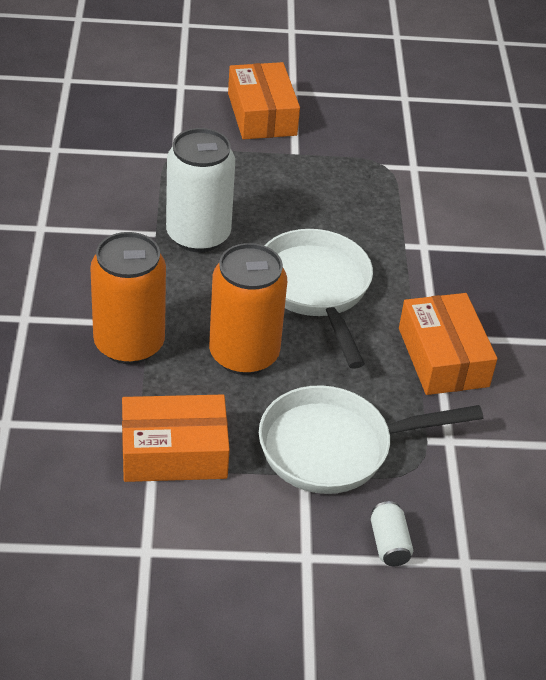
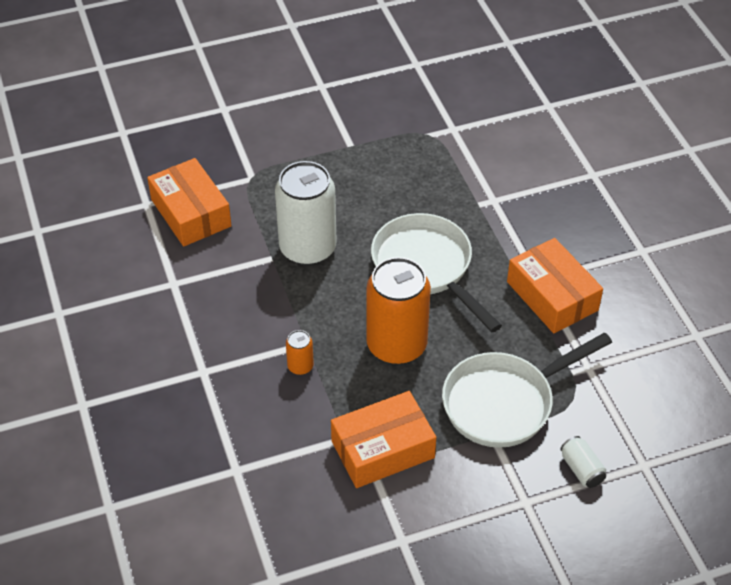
camera: 15 degrees left, 5 degrees up
(129, 344) = (300, 366): orange can -> orange can, size x0.43
(262, 114) = (305, 116): orange box -> orange box (191, 213)

